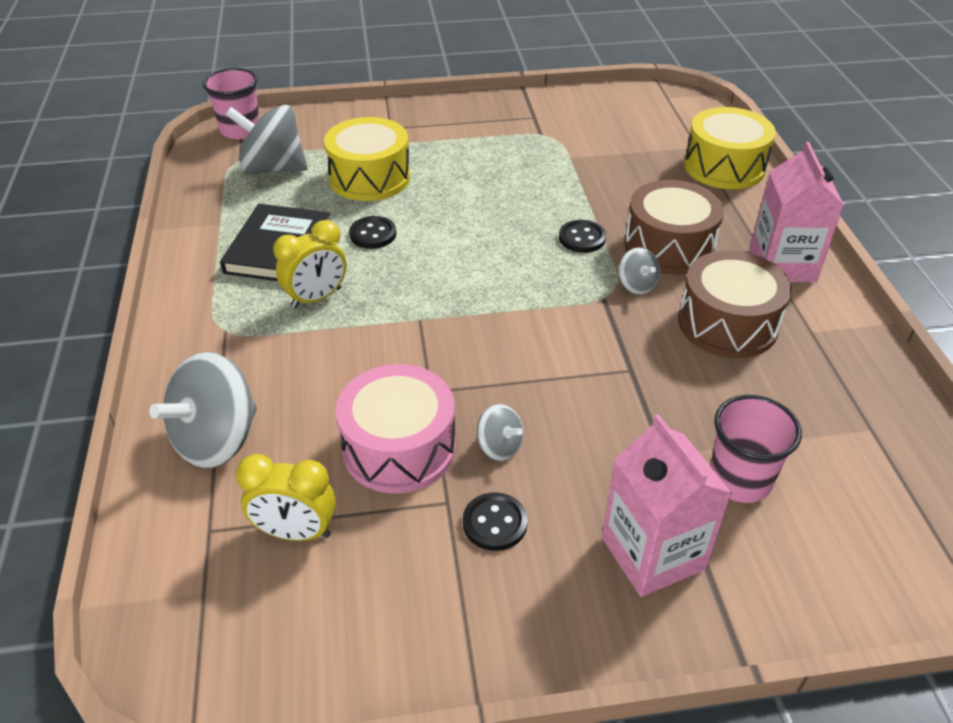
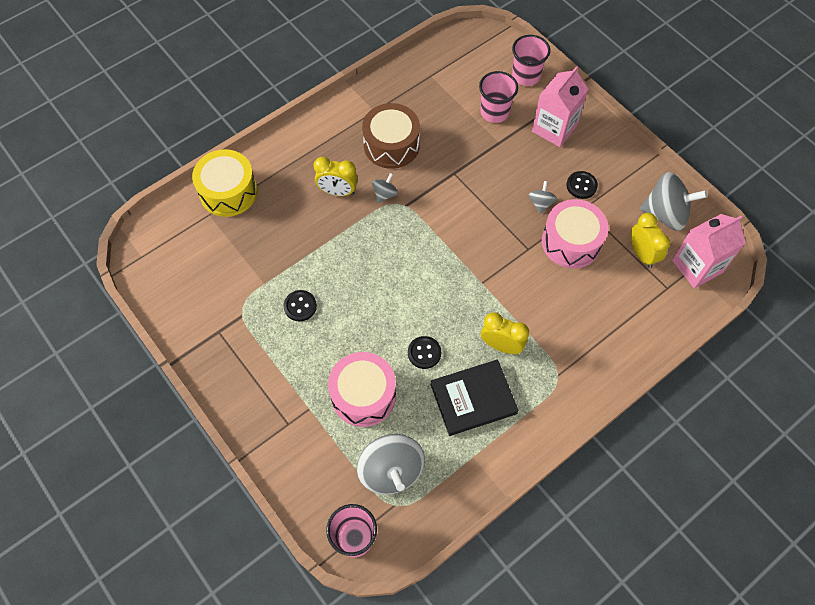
camera: 120 degrees left, 20 degrees up
(217, 440) = (625, 321): grey spinning top -> grey spinning top (665, 214)
(370, 177) = (363, 395): yellow drum -> pink drum
(582, 238) = (356, 237): black button -> black button (300, 306)
(669, 246) = (338, 192): brown drum -> yellow clock
(782, 265) = (323, 136): pink carton -> pink carton (697, 266)
(820, 578) = (526, 76): none -> pink cup

